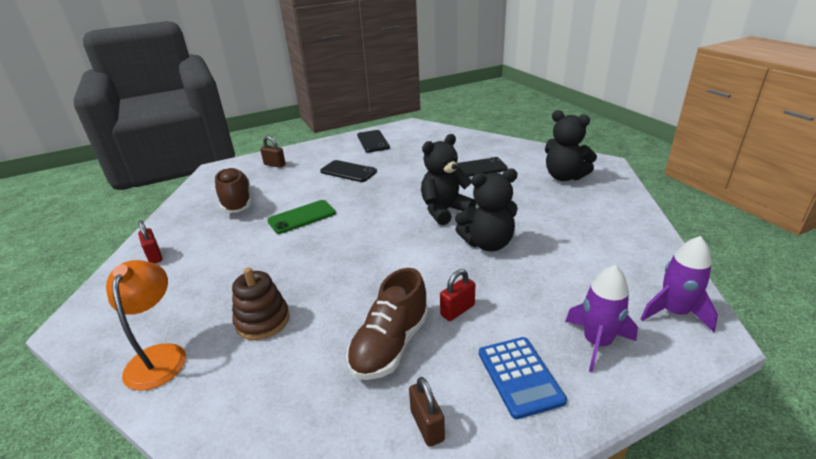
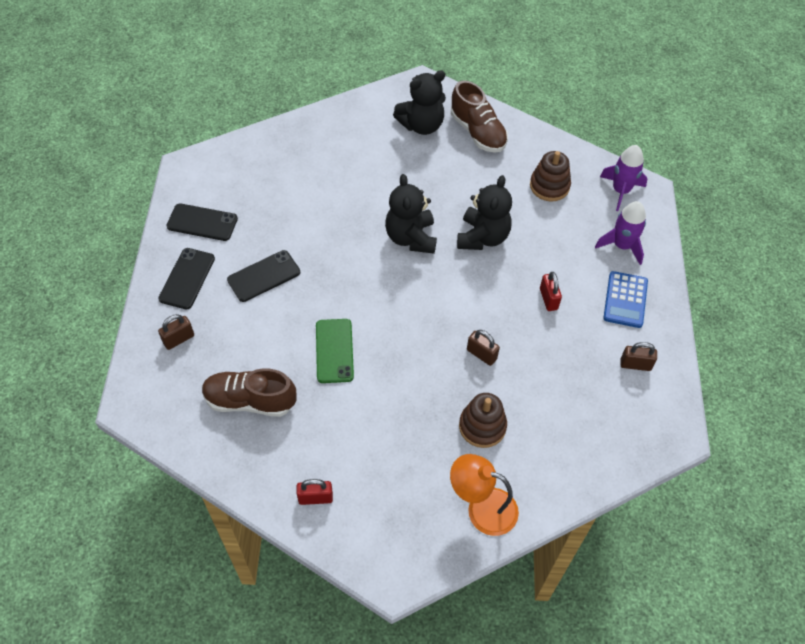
camera: 65 degrees left, 25 degrees up
(350, 290) = (481, 354): none -> brown padlock
(390, 345) = (559, 354): brown shoe -> brown shoe (478, 132)
(477, 168) = (352, 172): black phone -> black phone (187, 278)
(520, 376) = (625, 300): blue calculator -> blue calculator turned 90 degrees clockwise
(602, 260) = (549, 186): none -> brown stacking toy

